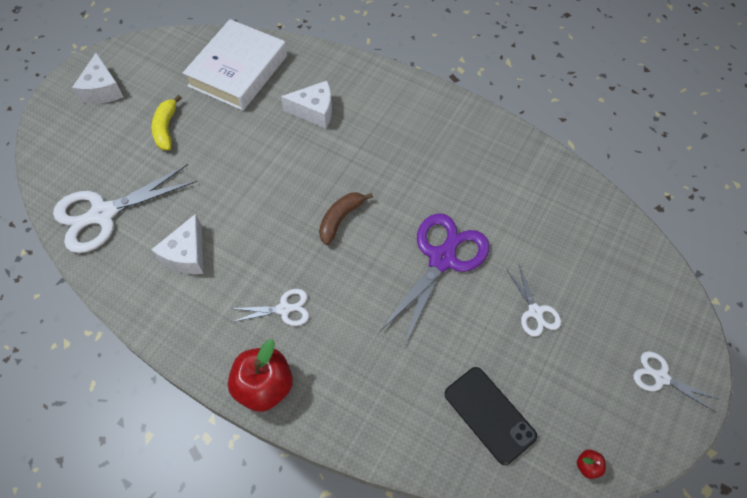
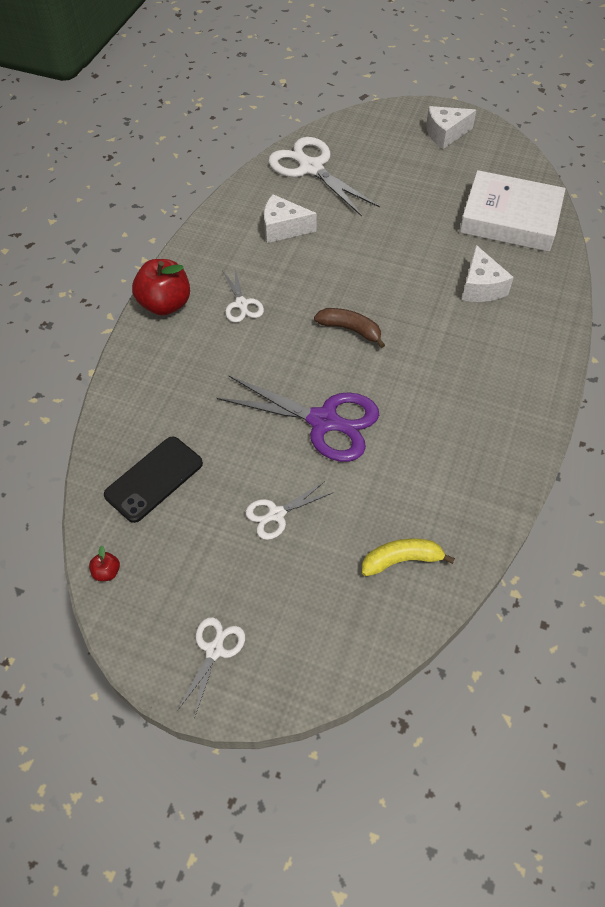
camera: 80 degrees right, 5 degrees down
(166, 128) = (417, 184): yellow banana -> yellow banana (402, 560)

